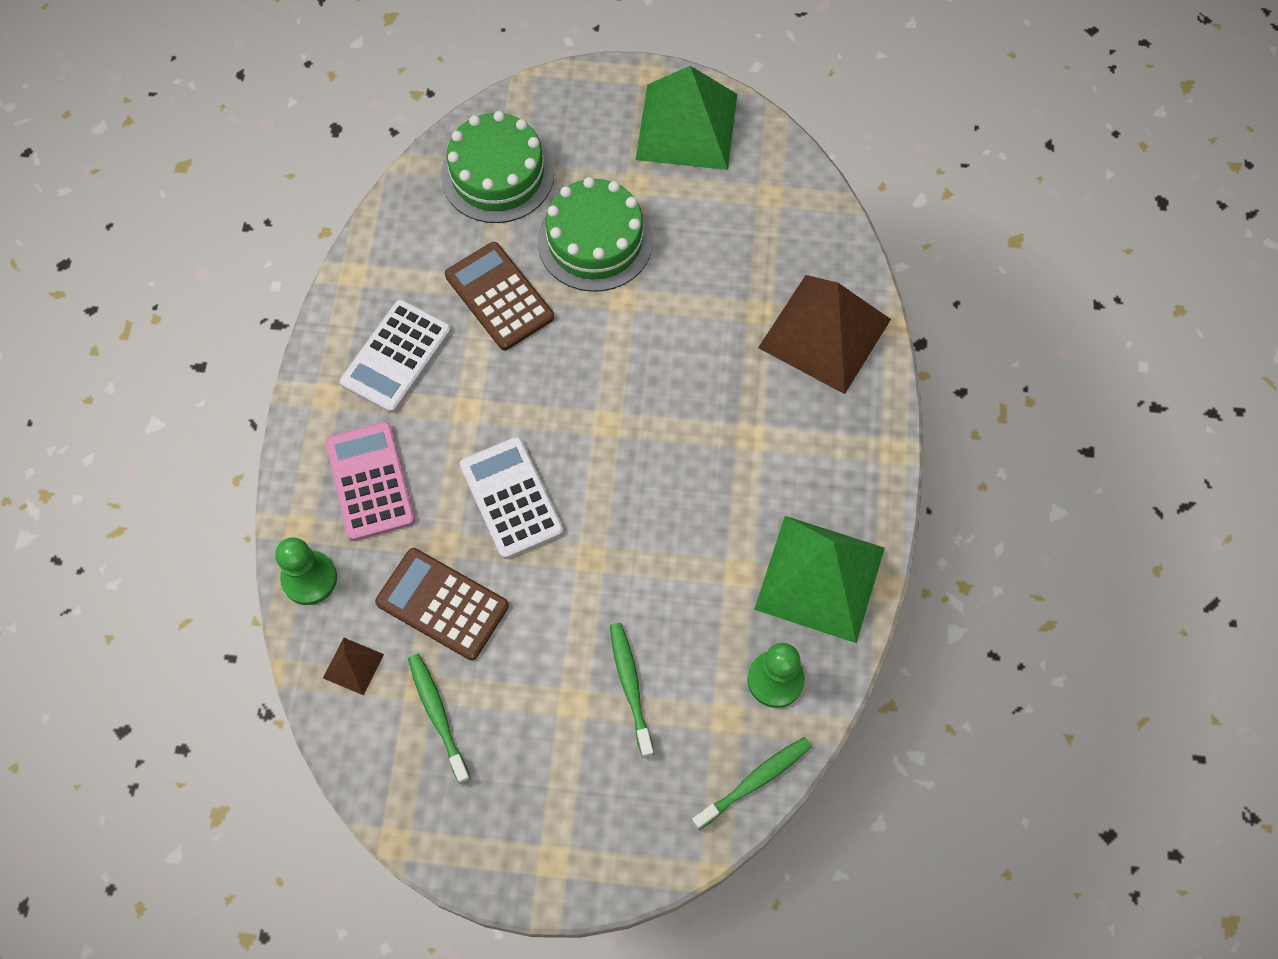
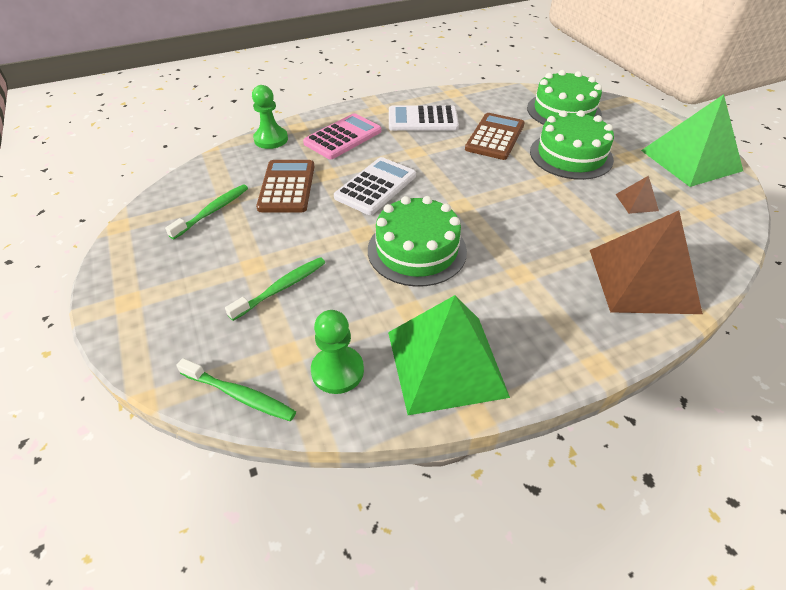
camera: 60 degrees right, 20 degrees down
(353, 666) = (227, 170): brown pyramid -> brown pyramid (636, 202)
(655, 516) = (417, 250): none -> green cake

